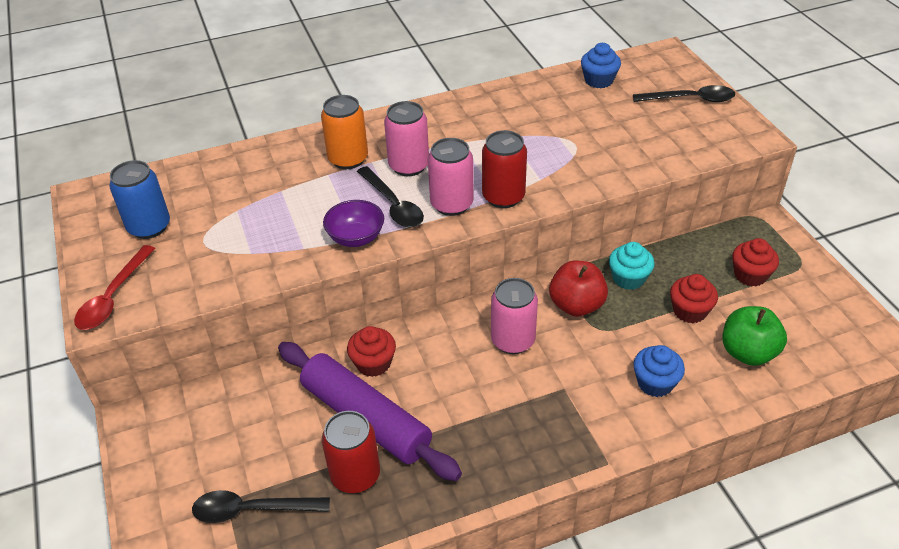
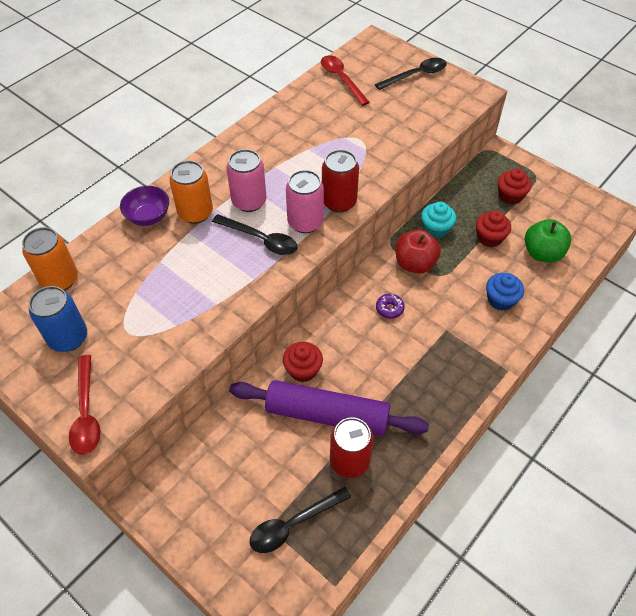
camera: 30 degrees left, 10 degrees up
(181, 175) = (60, 280): none -> orange can
(356, 238) = (252, 279): purple bowl -> purple bowl (148, 217)
(513, 340) = (389, 309): pink can -> purple donut
(598, 80) = (341, 79): blue cupcake -> red spoon

